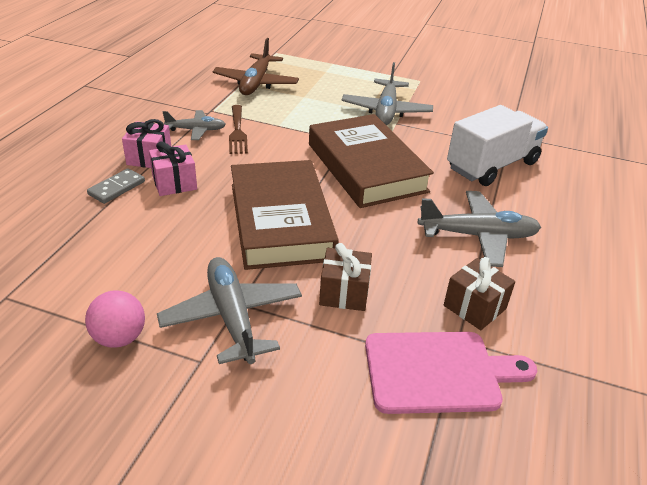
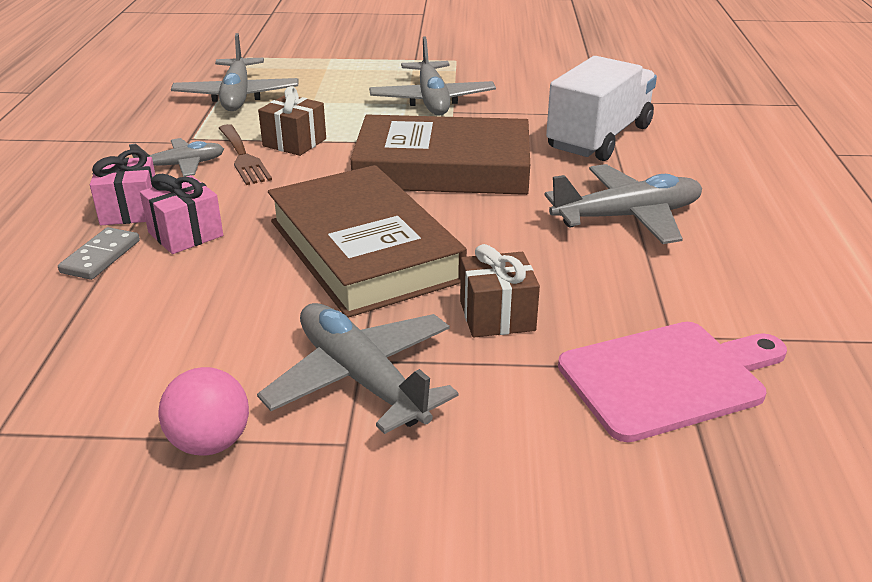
camera: 15 degrees left, 5 degrees down
(256, 83) = (237, 96): brown plane -> grey plane
(366, 167) = (443, 167): brown book -> brown book turned 45 degrees counterclockwise
(474, 307) = (669, 296): brown gift -> brown gift (294, 142)

